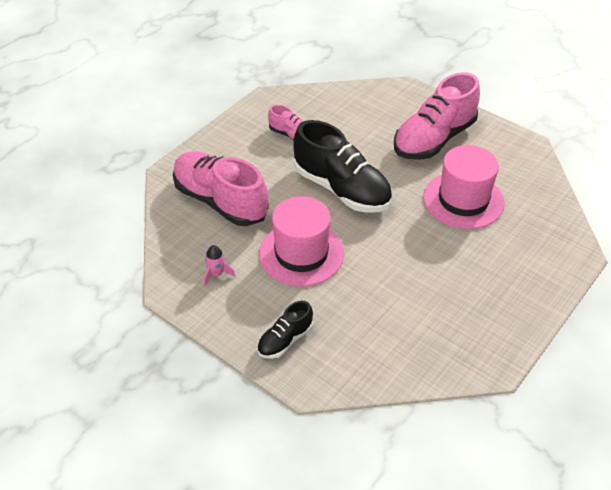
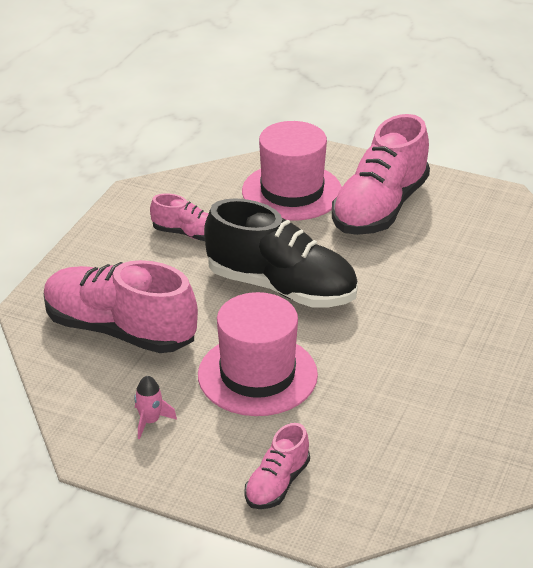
camera: 15 degrees left, 10 degrees down
(285, 340) = (277, 484): black shoe -> pink shoe
(463, 200) = (446, 274): pink hat -> pink hat (292, 192)

